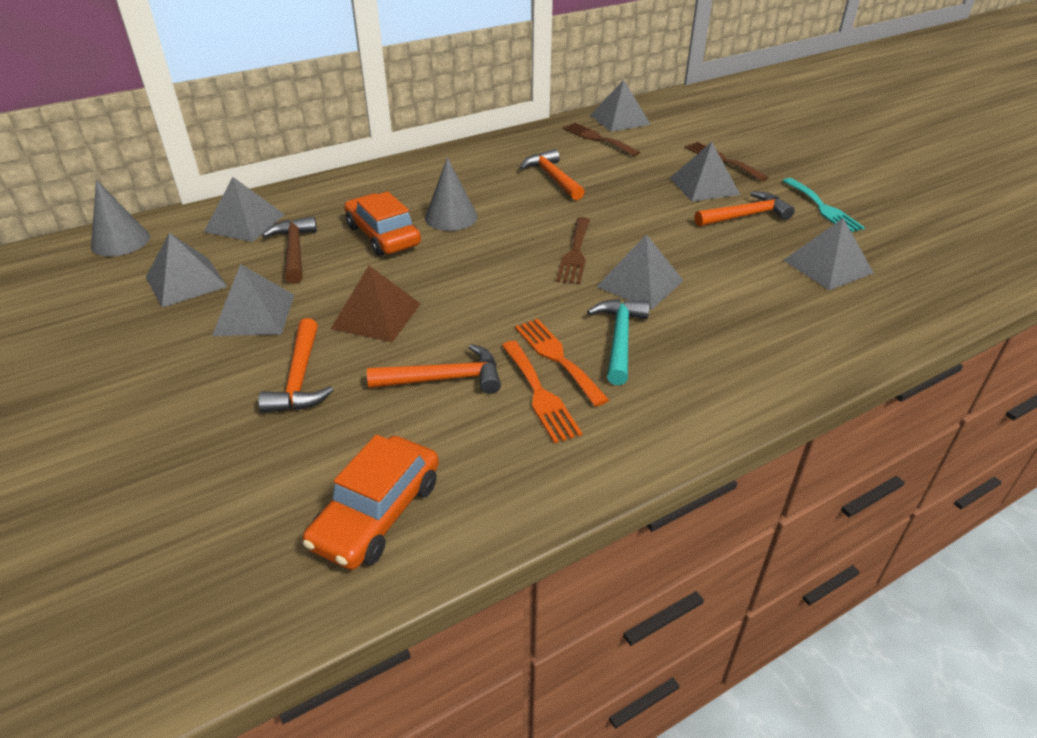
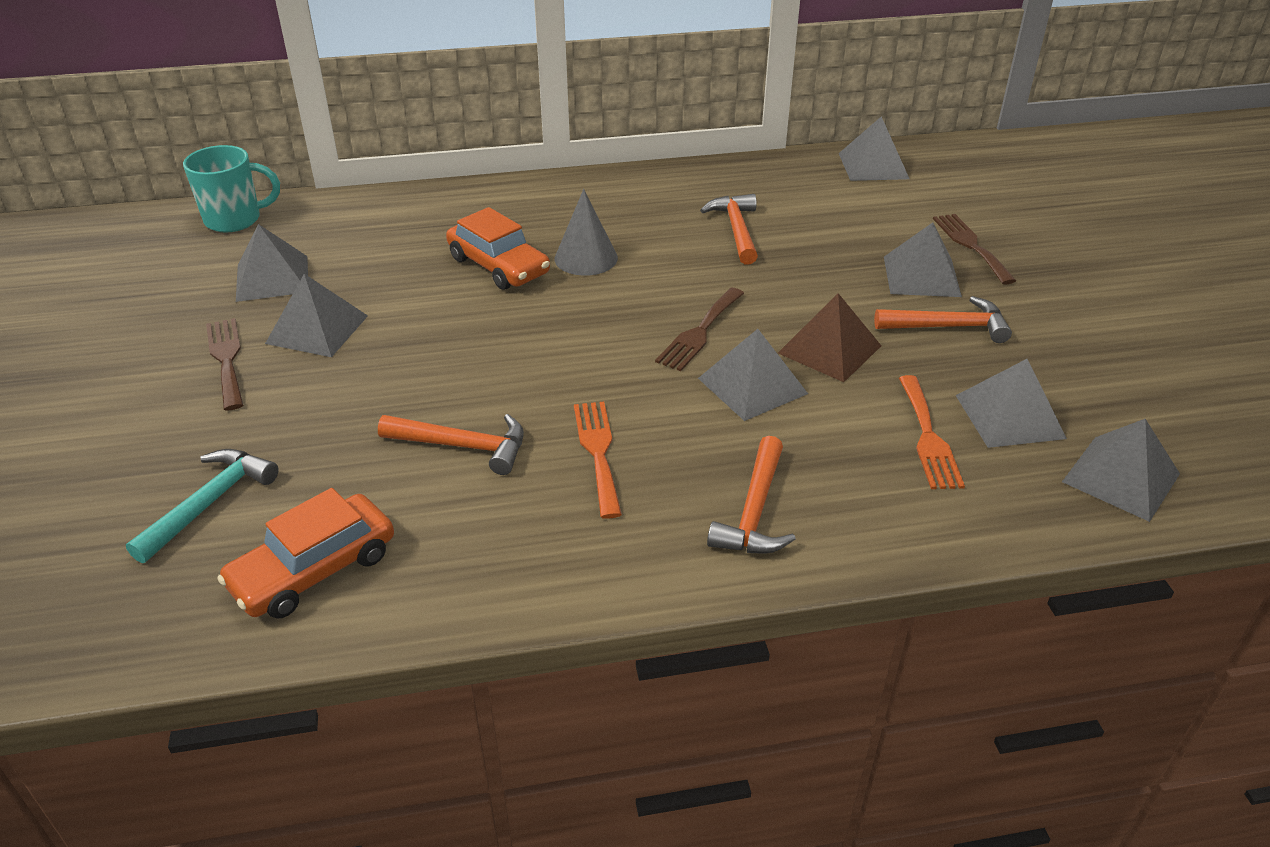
camera: 20 degrees right, 0 degrees up
(120, 241) = (235, 220): grey cone -> turquoise mug
(245, 223) = (365, 222): grey pyramid -> grey pyramid (1121, 478)
(294, 251) = (396, 265): brown hammer -> none
(300, 378) = (322, 410): orange hammer -> orange hammer (754, 512)
(376, 316) = (436, 358): brown pyramid -> brown pyramid (829, 349)
(383, 235) = (498, 266): orange car -> orange car turned 150 degrees clockwise
(539, 394) = (552, 489): orange fork -> orange fork (928, 437)
(597, 139) = (827, 187): brown fork -> brown fork (227, 359)
(619, 339) = (682, 447): turquoise hammer -> turquoise hammer (209, 503)
(823, 208) = (1063, 337): turquoise fork -> none

